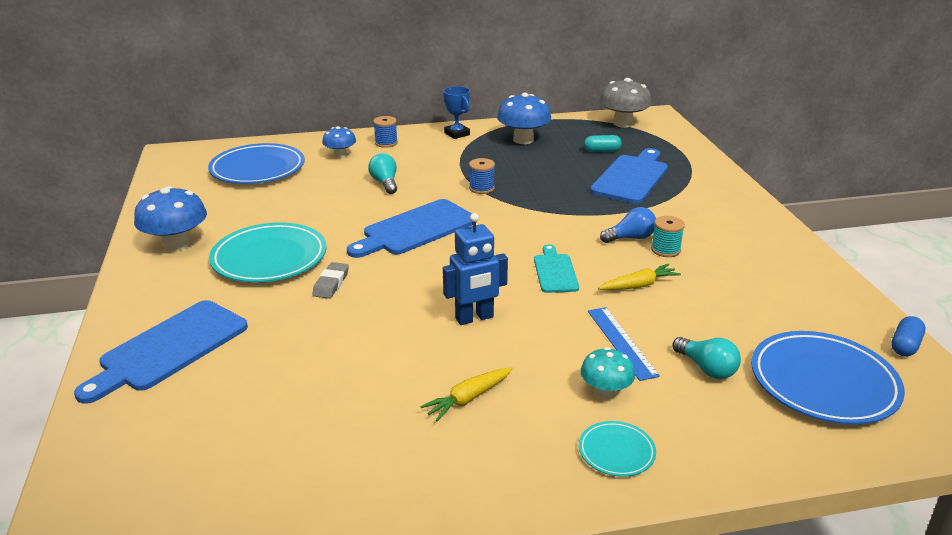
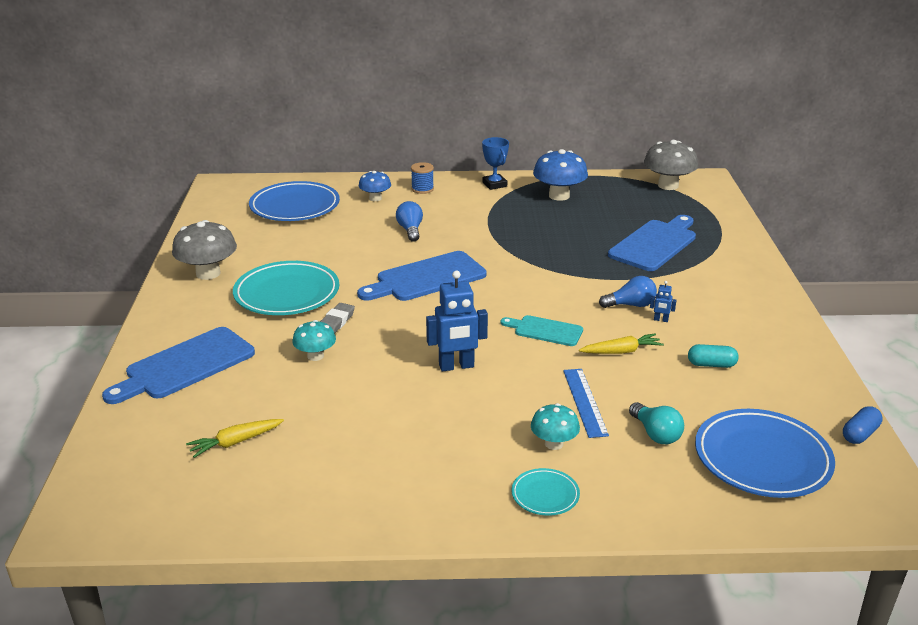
camera: 10 degrees right, 0 degrees up
(177, 244) = (208, 273): blue mushroom -> grey mushroom
(317, 322) = (315, 356): none -> turquoise mushroom
(385, 183) = (410, 230): turquoise light bulb -> blue light bulb
(468, 399) = (429, 436): yellow carrot -> yellow carrot (235, 442)
(481, 188) = (501, 243): blue spool -> none
(555, 271) = (545, 331): turquoise cutting board -> turquoise cutting board turned 75 degrees counterclockwise
(602, 151) = (635, 213): turquoise capsule -> turquoise capsule (711, 364)
(665, 250) = (661, 320): turquoise spool -> blue robot

